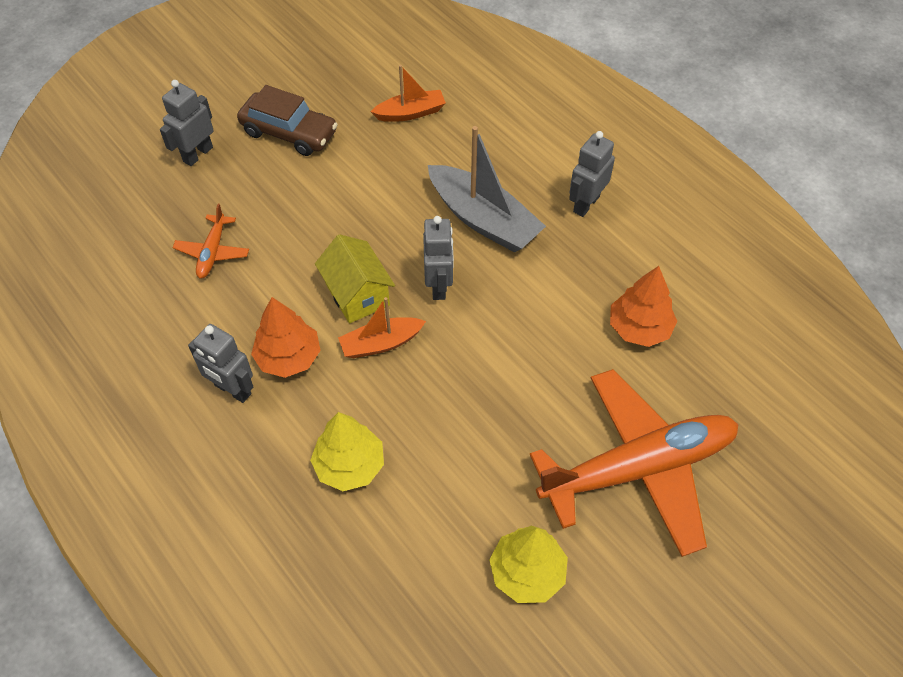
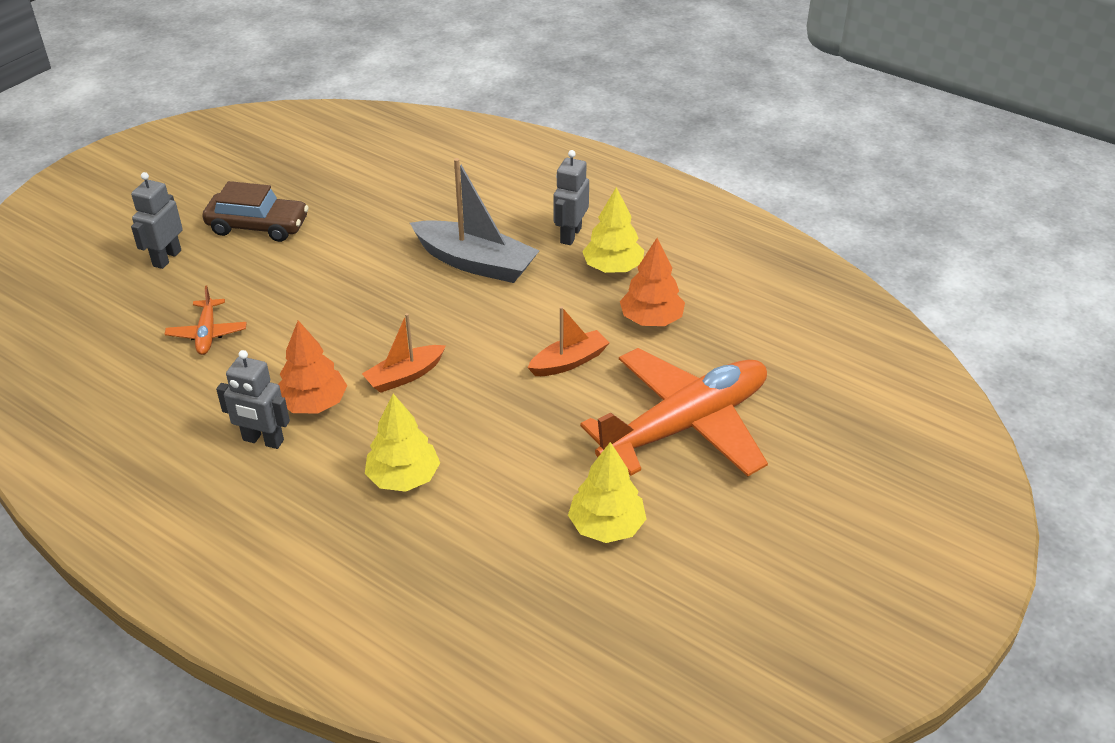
camera: 15 degrees left, 15 degrees down
(357, 294) = (368, 342): yellow house -> none
(410, 113) = (377, 192): orange boat -> orange boat (569, 362)
(439, 285) = (448, 321): grey robot -> none
(618, 254) = (613, 268): none -> yellow tree

